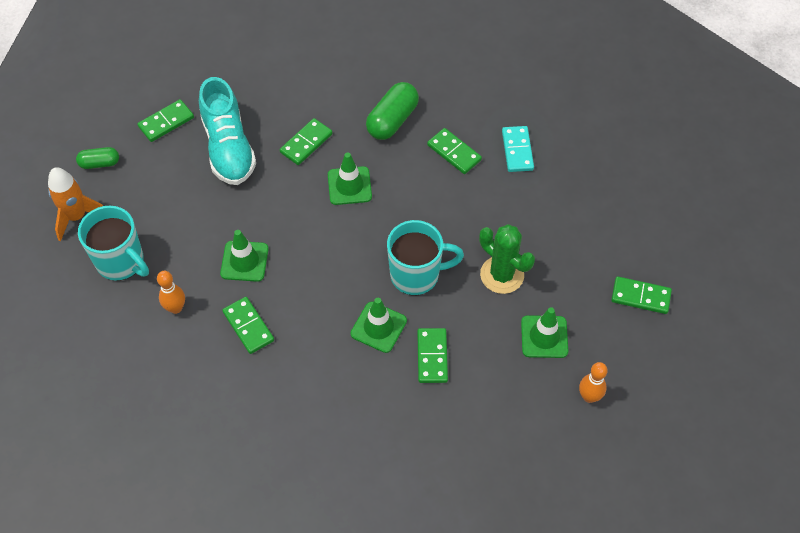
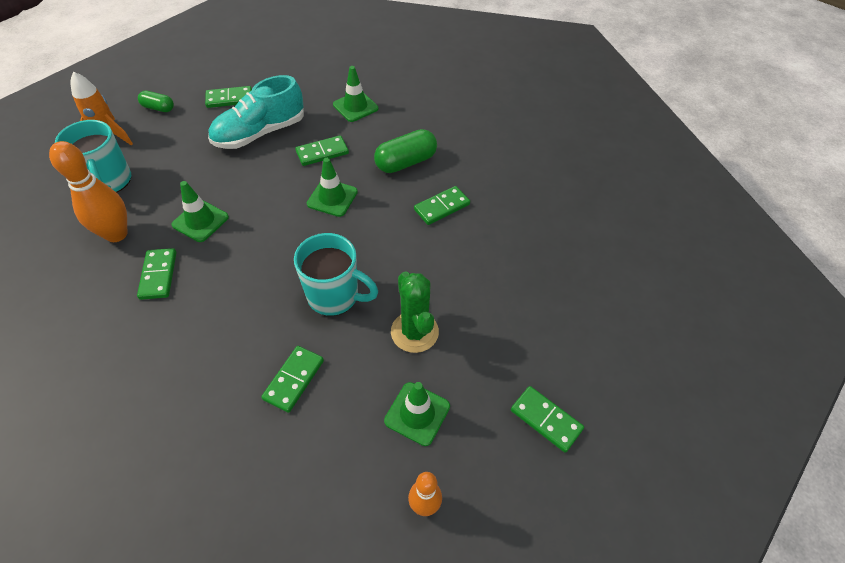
camera: 25 degrees right, 5 degrees down
(175, 308) = (116, 234): orange bowling pin -> orange bowling pin, size x1.74
(228, 148) = (260, 133): turquoise shoe -> turquoise shoe turned 45 degrees clockwise
(378, 327) = (266, 328): green traffic cone -> green traffic cone (355, 107)
(454, 152) = (442, 207): green domino -> green domino turned 75 degrees clockwise
(517, 150) = (501, 228): turquoise domino -> none

